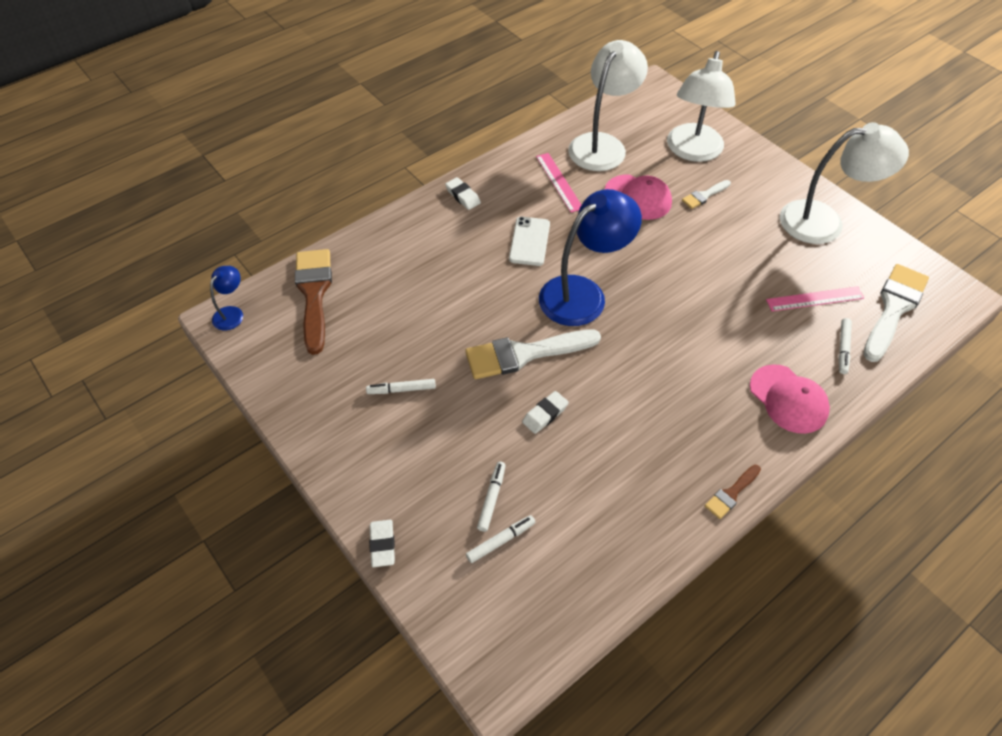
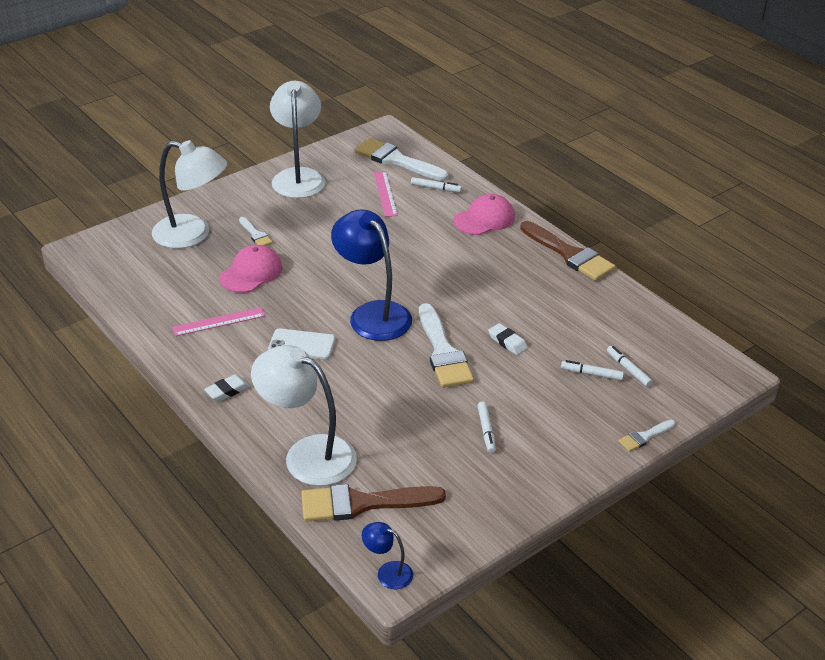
camera: 90 degrees left, 15 degrees down
(382, 545) = (644, 437): white eraser -> white brush
(602, 144) = (167, 290): white lamp -> white lamp (307, 454)
(731, 493) = (570, 254): brown brush -> brown brush, size x2.03

